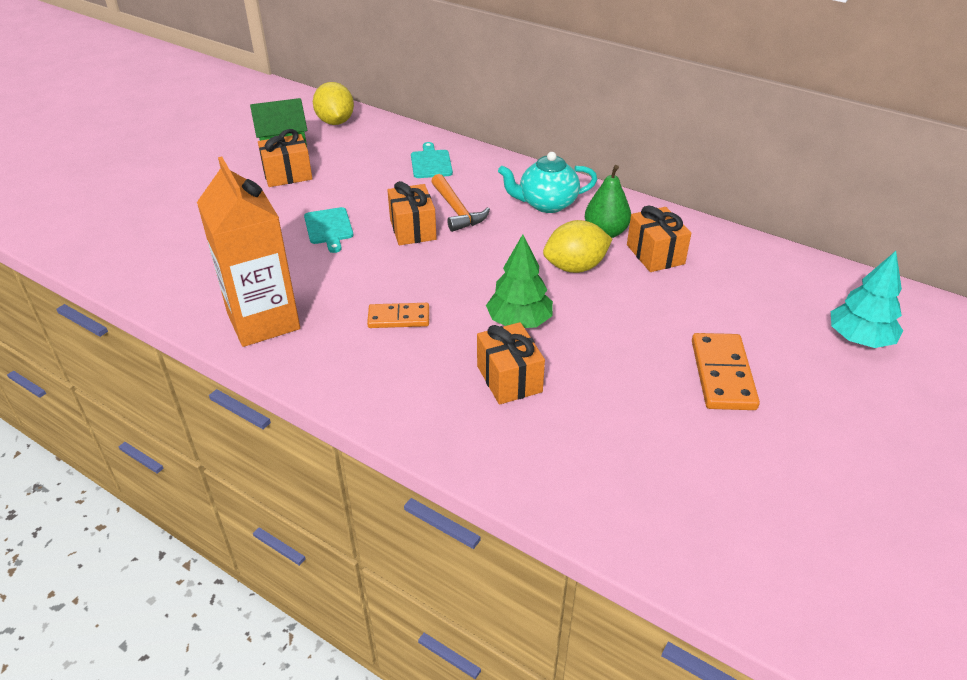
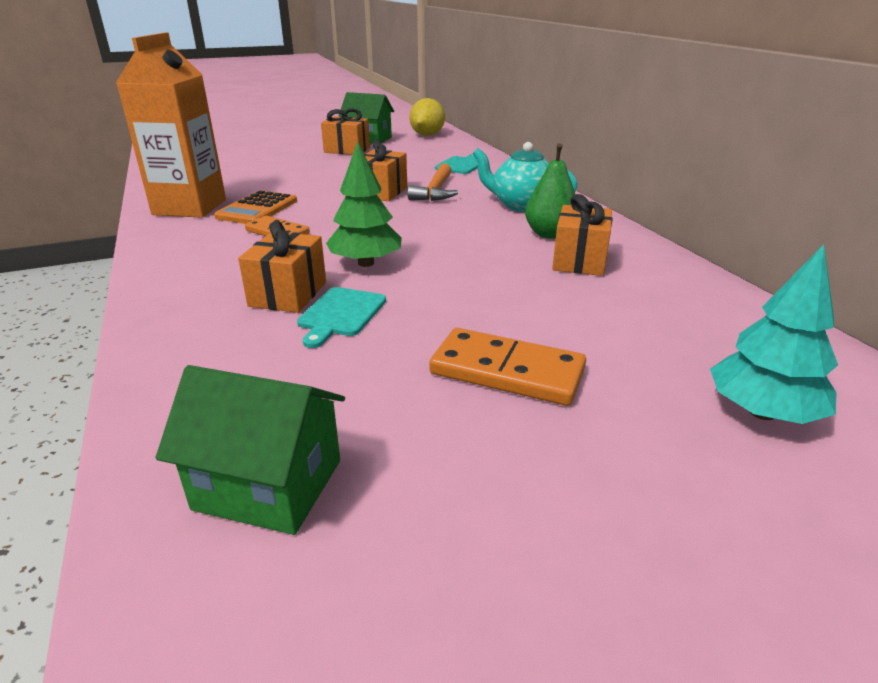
camera: 35 degrees right, 10 degrees down
(329, 228) = (323, 178): turquoise cutting board -> turquoise cutting board (340, 314)
(334, 297) = (257, 209): none -> orange calculator
(575, 267) = (480, 246): yellow lemon -> none
(702, 514) = (268, 484): none -> green house
(722, 374) = (507, 371): orange domino -> orange domino turned 75 degrees clockwise

